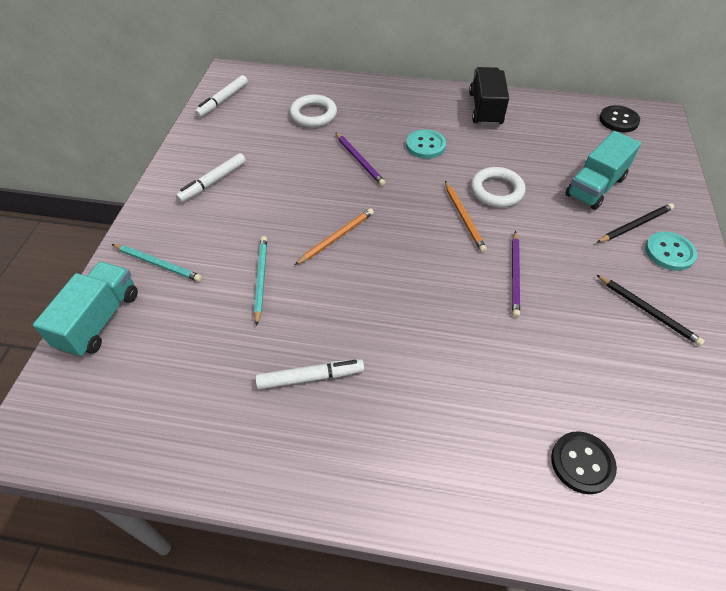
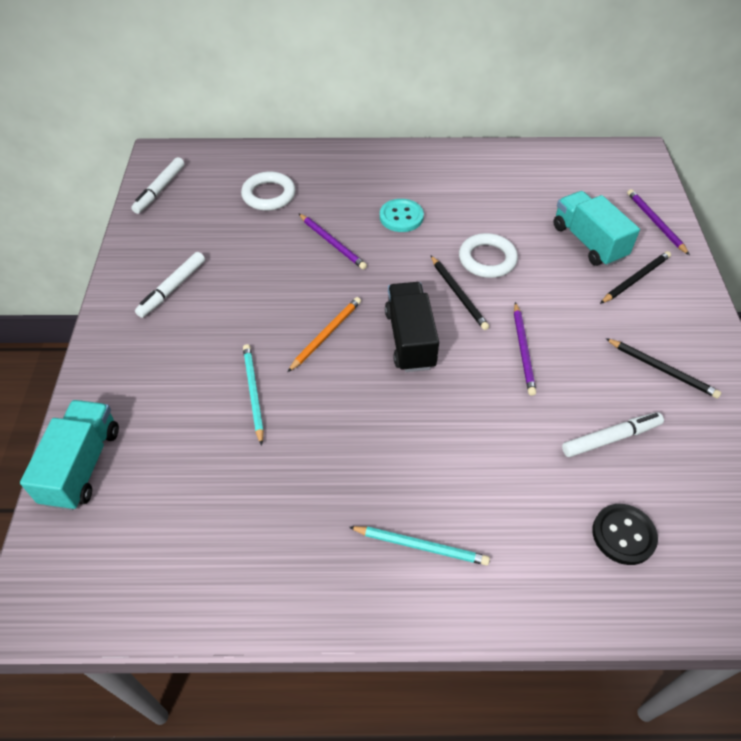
camera: 10 degrees left, 0 degrees up
(158, 264) = (133, 392): turquoise pencil -> turquoise pencil (421, 546)
(310, 377) = (332, 492): white marker -> white marker (611, 438)
(464, 218) = (458, 294): orange pencil -> black pencil
(485, 109) = (458, 167): black truck -> black truck (410, 339)
(595, 187) = (588, 242): turquoise truck -> turquoise truck turned 120 degrees clockwise
(618, 120) = (600, 164): black button -> none
(663, 177) = (655, 222): none -> purple pencil
(669, 252) = (673, 304): turquoise button -> none

